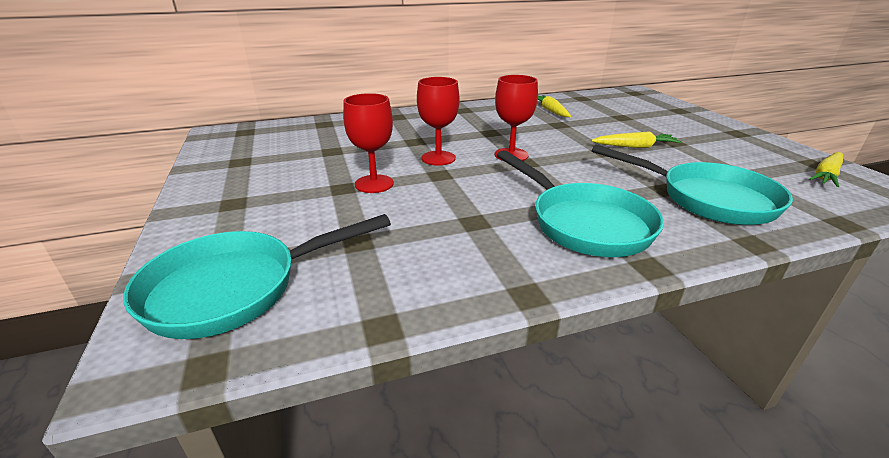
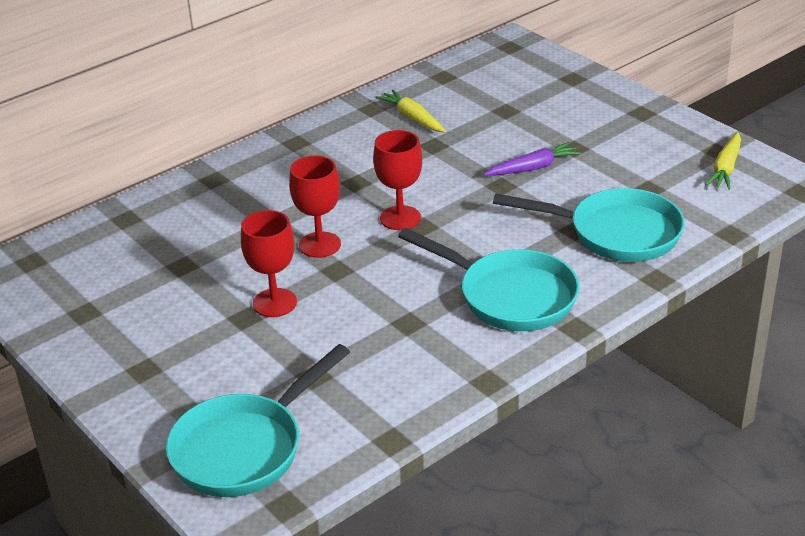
camera: 20 degrees left, 5 degrees up
(635, 147) = (533, 168): yellow carrot -> purple carrot

